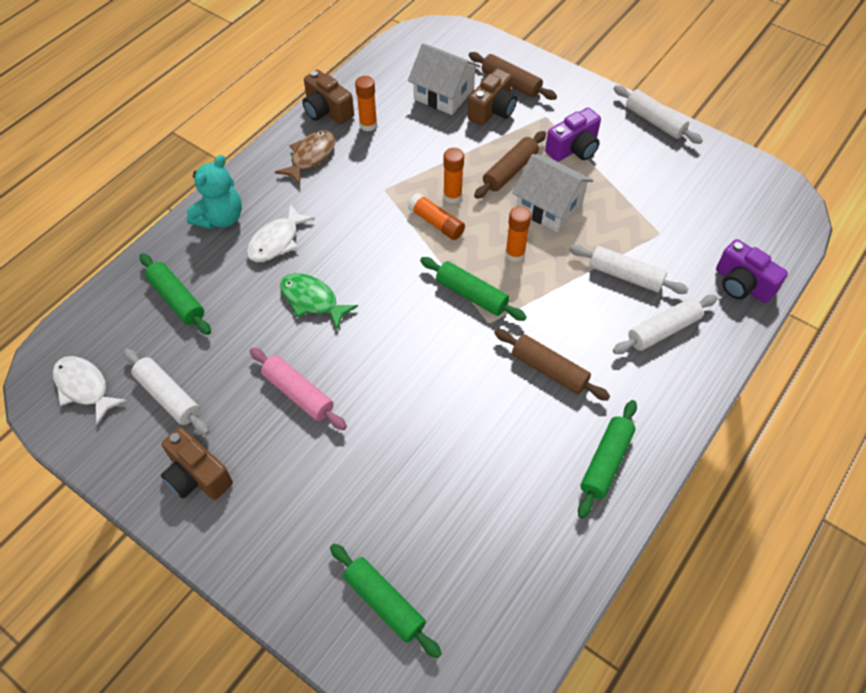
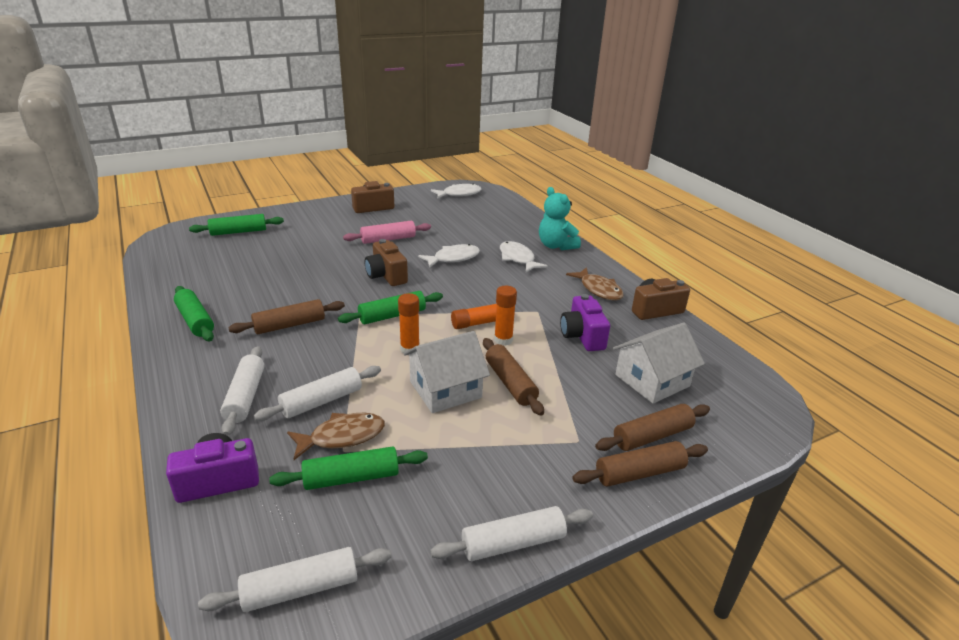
camera: 115 degrees right, 25 degrees down
(168, 396) = (429, 209): white rolling pin -> white rolling pin (301, 588)
(177, 299) = (496, 222): green rolling pin -> green rolling pin (351, 477)
(312, 300) = (453, 258): green fish -> white fish
(368, 125) = (625, 325): orange glue stick -> none
(492, 110) = (609, 404): brown camera -> brown camera (386, 275)
(552, 82) = (639, 473): none -> brown rolling pin
(573, 149) = (512, 441): purple camera -> purple camera (582, 336)
(648, 241) = (342, 437): none -> brown fish

